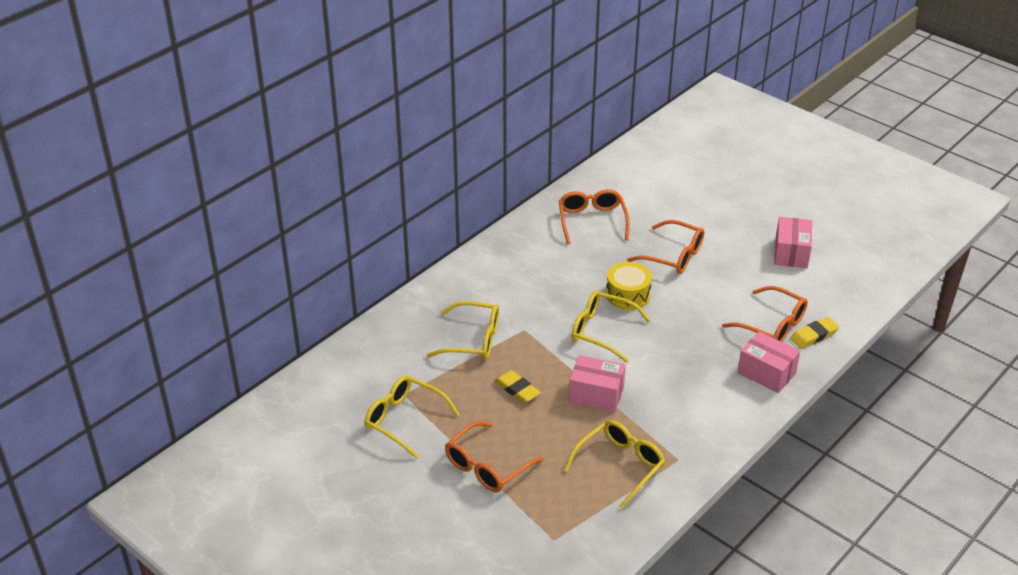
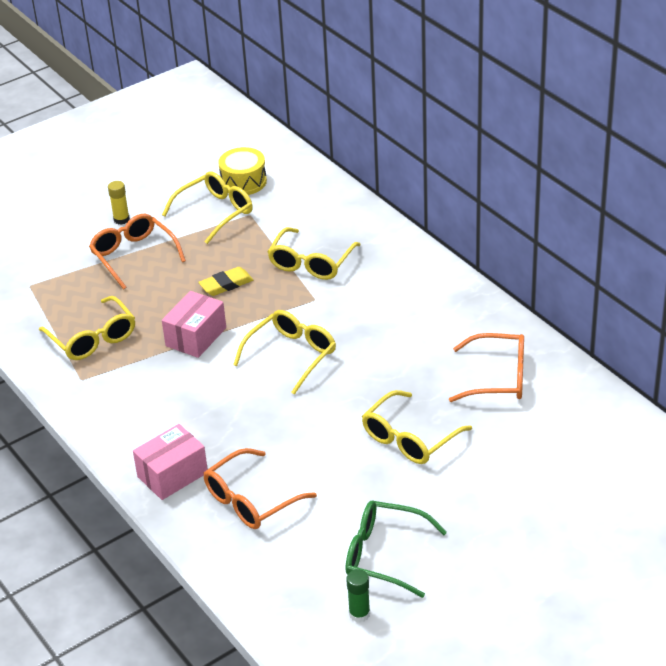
camera: 105 degrees right, 0 degrees up
(427, 492) = (121, 219): none -> yellow glue stick
(628, 295) = (346, 386): yellow drum -> yellow drum (243, 182)
(673, 256) = (410, 438): orange glasses -> yellow glasses
(791, 253) = (384, 555): pink box -> green glasses
(814, 335) = (218, 534): yellow eraser -> none
(847, 257) = (359, 614): none -> green glue stick

